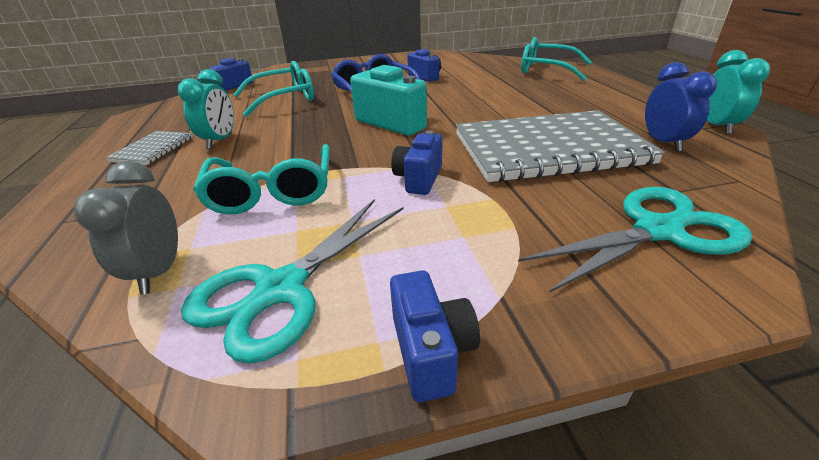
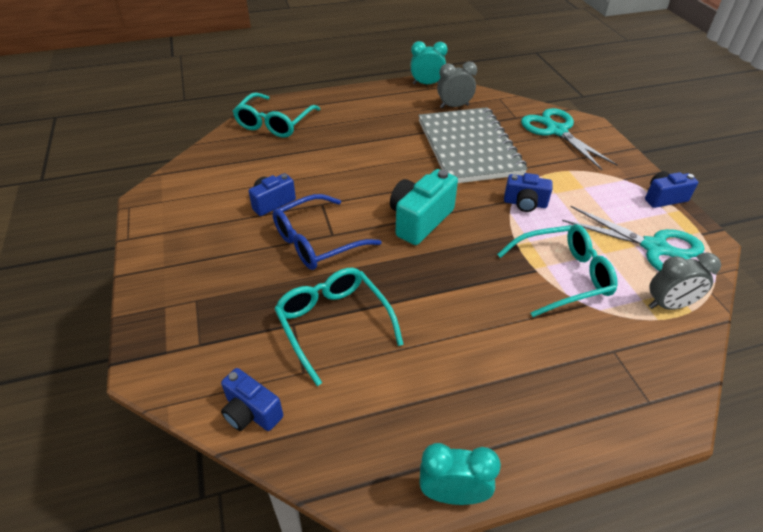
camera: 95 degrees left, 10 degrees up
(153, 149) = (504, 405): grey notebook -> none
(220, 141) = (475, 346): turquoise clock -> turquoise clock (452, 494)
(663, 143) = (454, 106): blue clock -> grey clock

